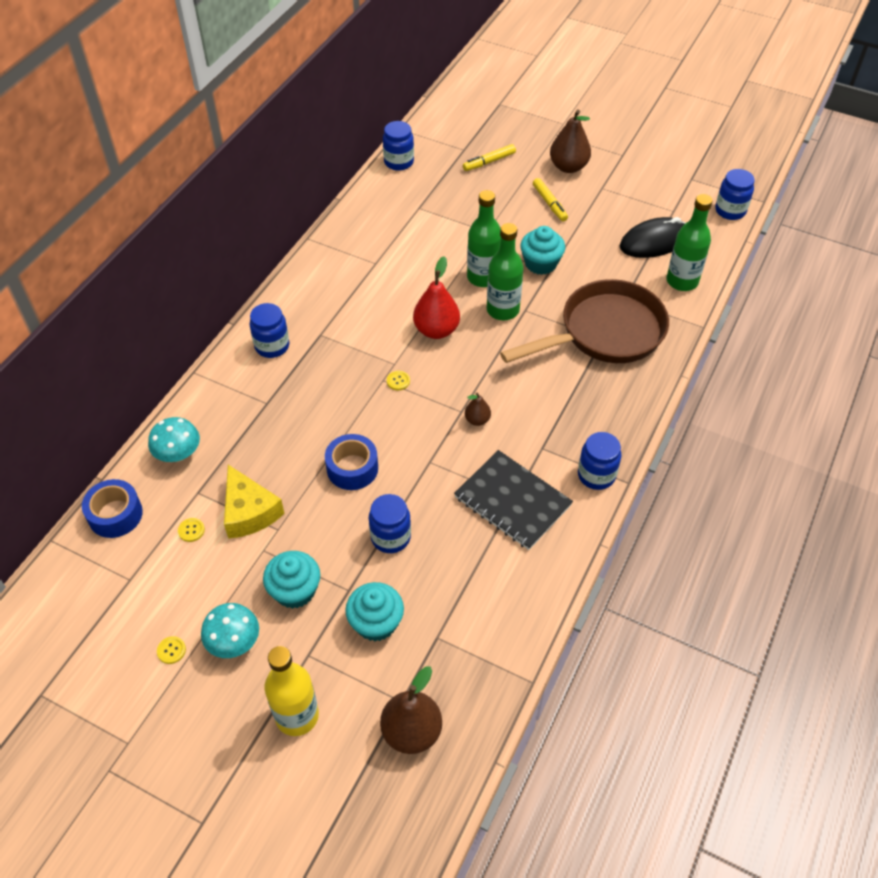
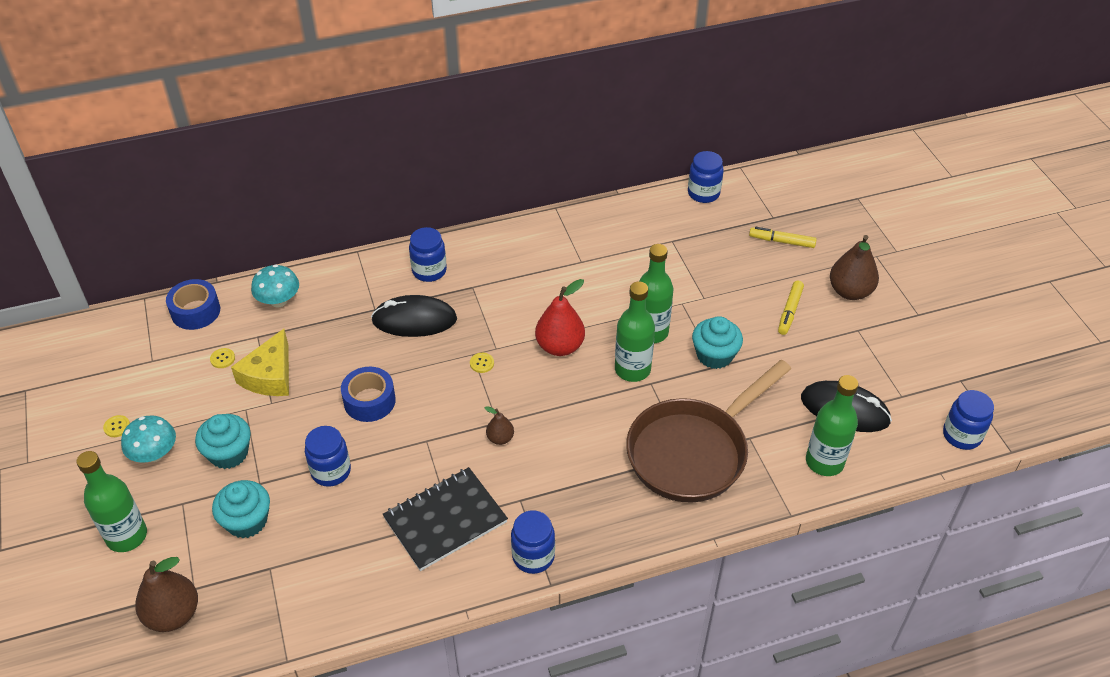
camera: 45 degrees right, 5 degrees down
(297, 716) = (127, 536): yellow bottle -> green bottle
(308, 388) = (414, 320): none -> black mouse
(512, 501) = (445, 520): black notebook -> black notebook turned 60 degrees clockwise
(604, 333) = (693, 451): brown pan -> brown pan turned 120 degrees clockwise

